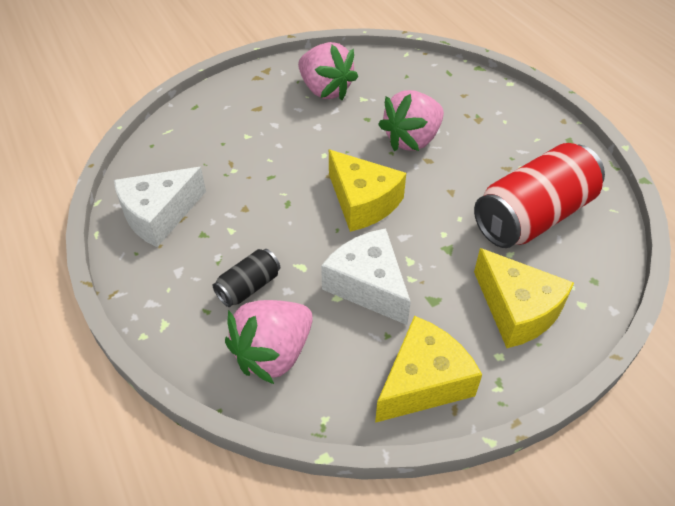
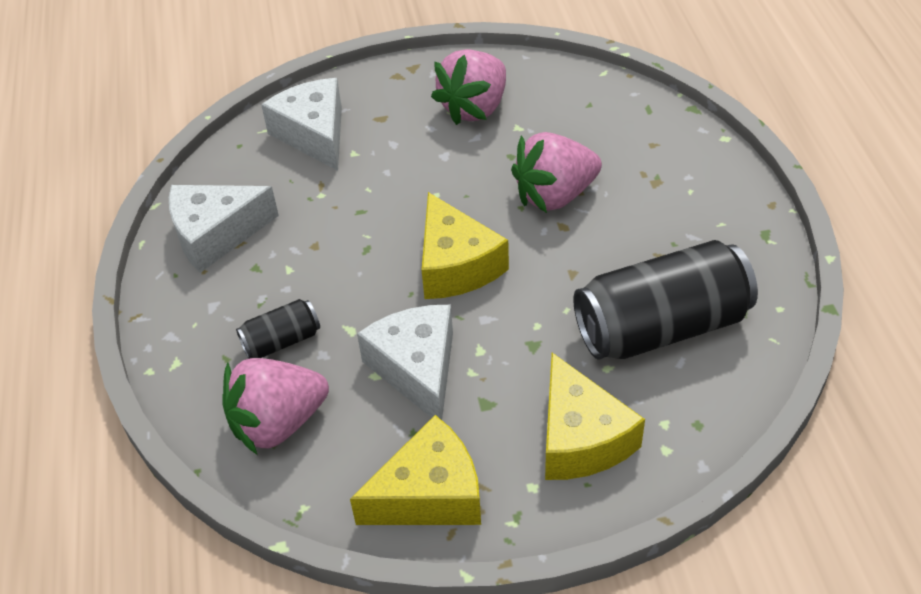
camera: 20 degrees right, 0 degrees up
(210, 127) = (314, 134): none -> white cheese
(325, 90) = (474, 108): pink strawberry -> pink strawberry turned 60 degrees clockwise
(533, 217) = (661, 327): red can -> black can

